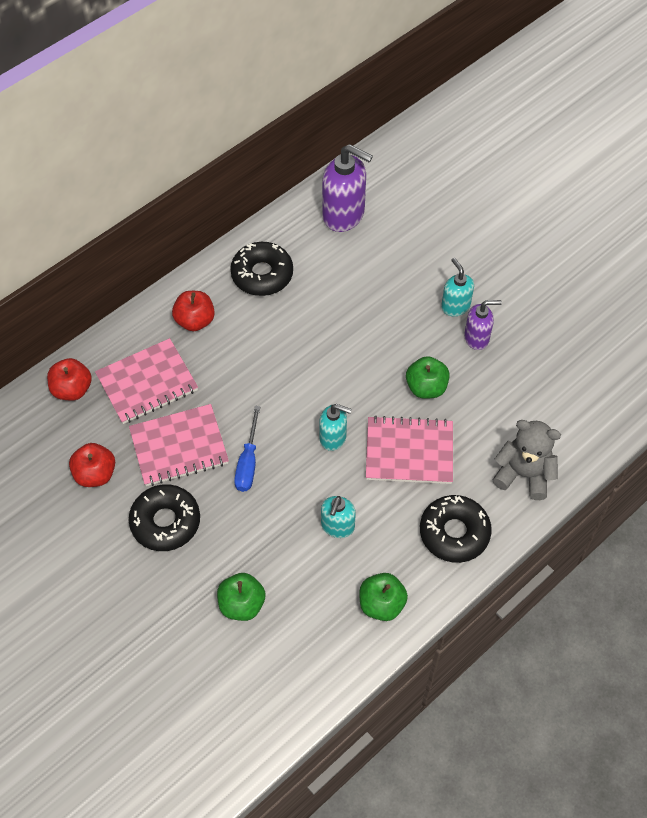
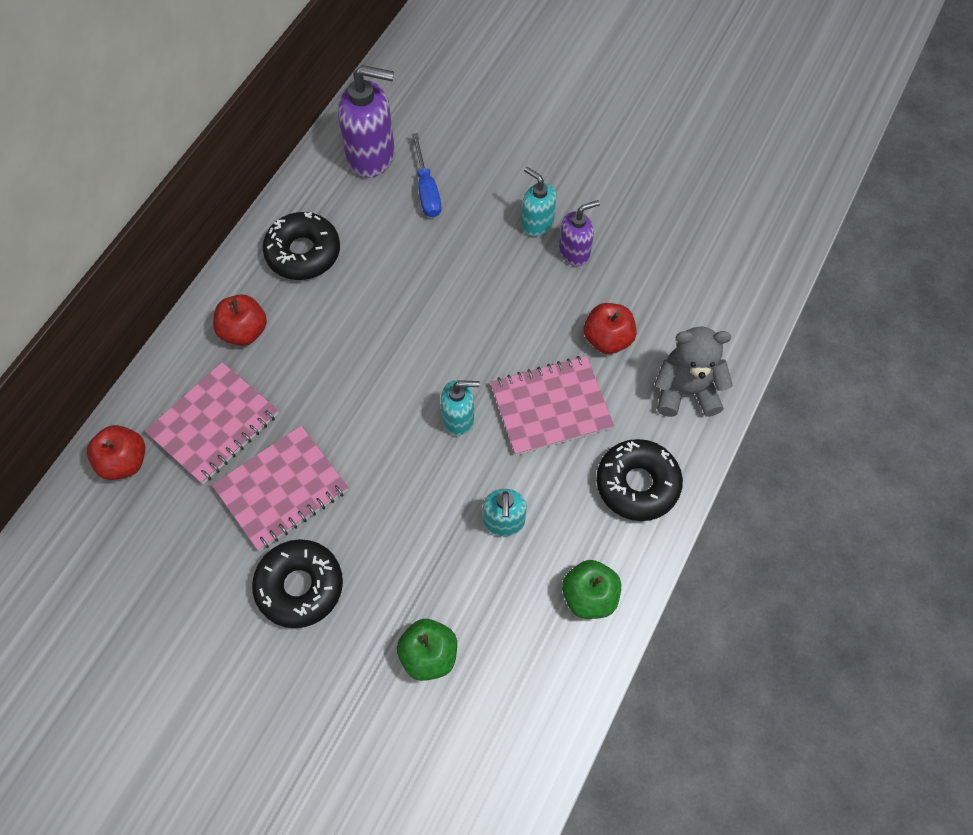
camera: 20 degrees left, 5 degrees up
(95, 474) = (192, 557): red apple -> red apple (607, 339)
(248, 462) = (371, 480): blue screwdriver -> blue screwdriver (426, 190)
(426, 387) = (541, 326): green apple -> none

